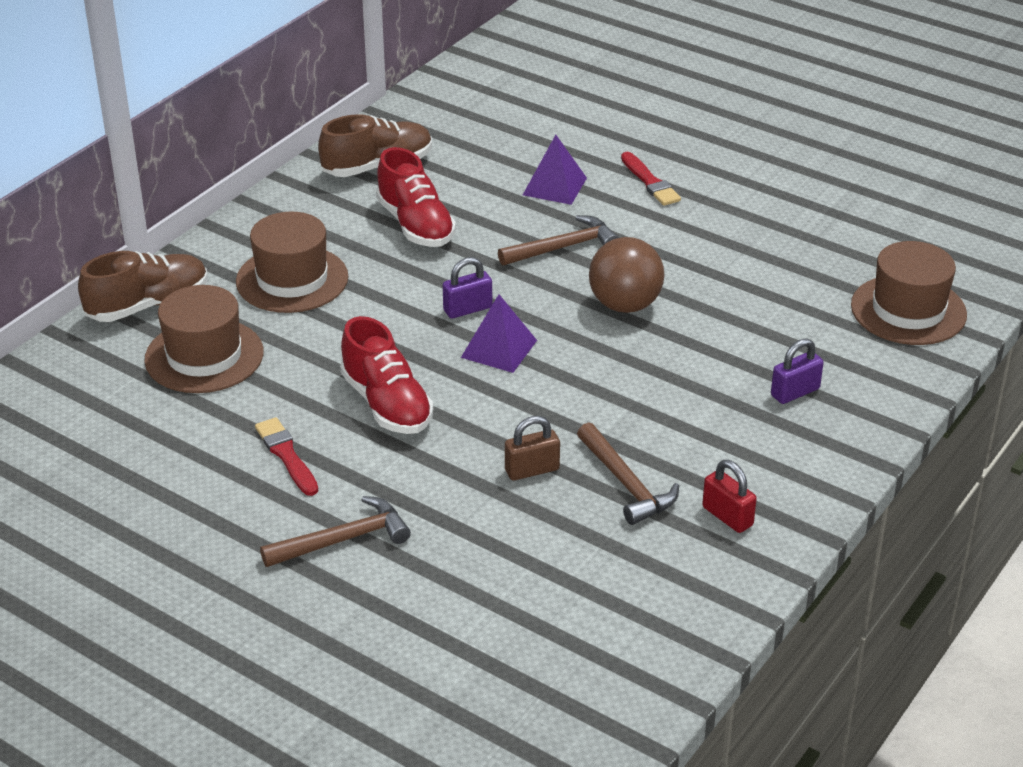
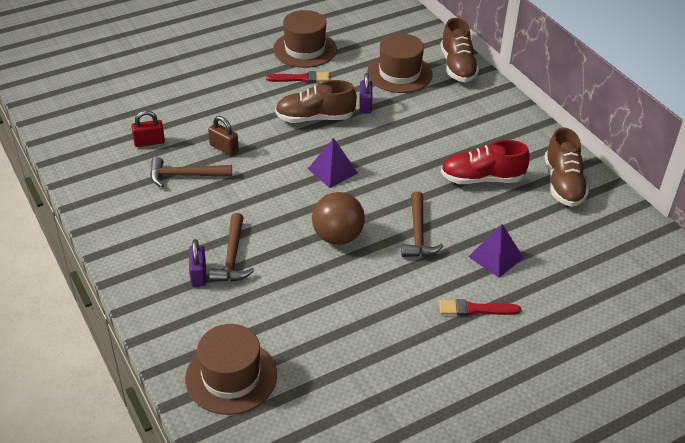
camera: 115 degrees right, 5 degrees up
(292, 279) = (451, 117): brown hat -> brown hat (305, 49)
(343, 539) = (228, 79): brown hammer -> brown hammer (232, 257)
(387, 404) = (315, 118): red shoe -> brown shoe
(467, 309) = (378, 171): purple padlock -> purple padlock (365, 105)
(532, 470) = (224, 148): brown padlock -> brown padlock turned 60 degrees counterclockwise
(727, 516) = (129, 201): red padlock -> red padlock (149, 142)

